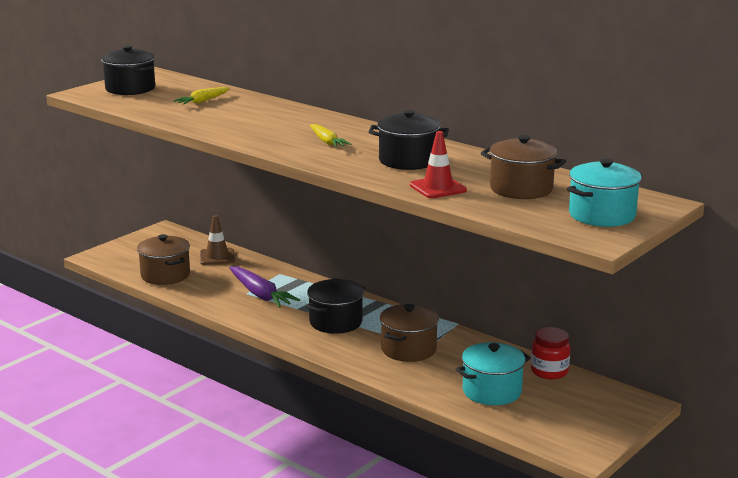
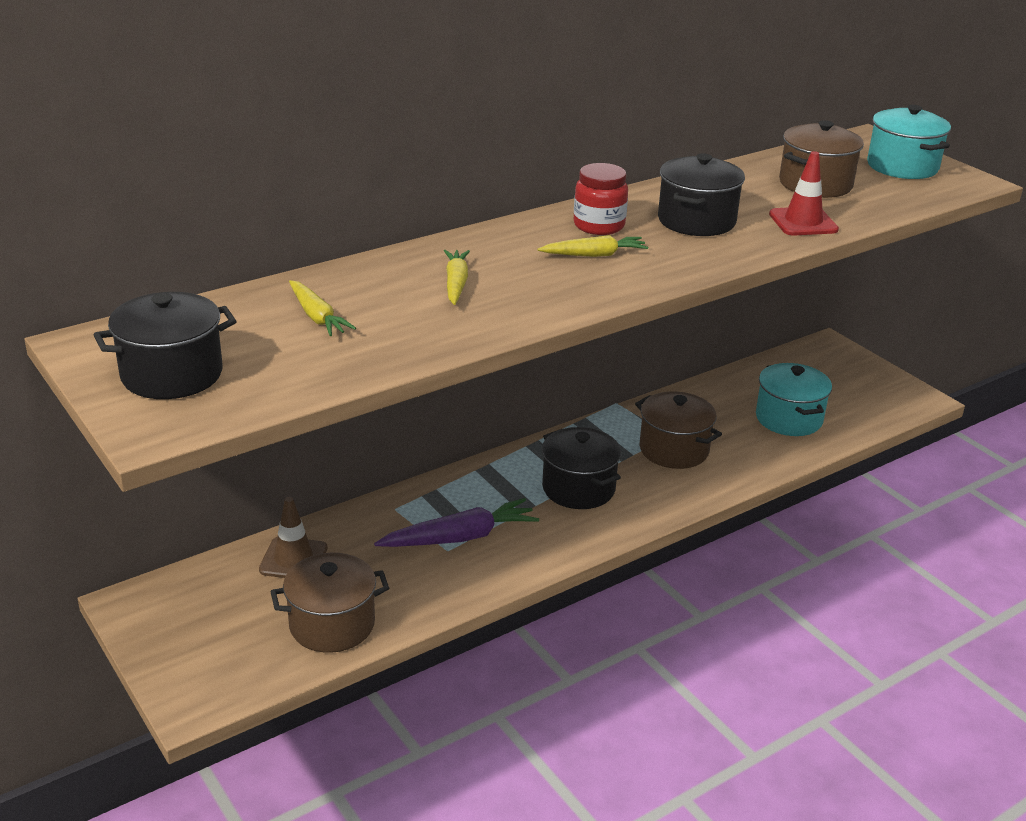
camera: 75 degrees left, 10 degrees up
(261, 119) = (456, 283): none -> yellow carrot
(549, 371) = (752, 376): red jar -> red jar (599, 226)

